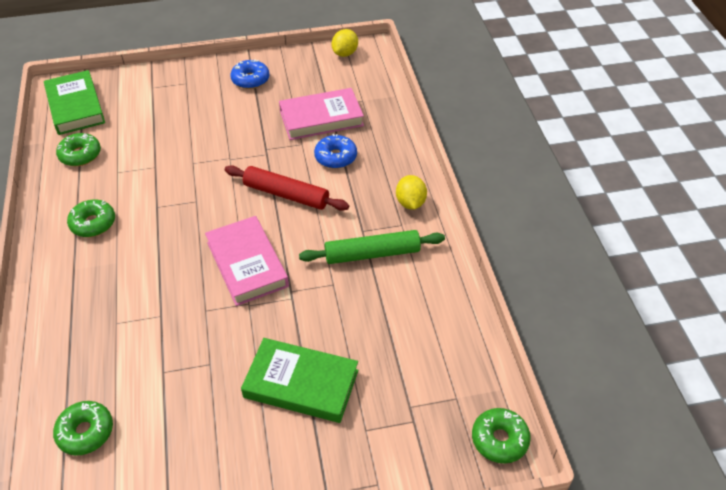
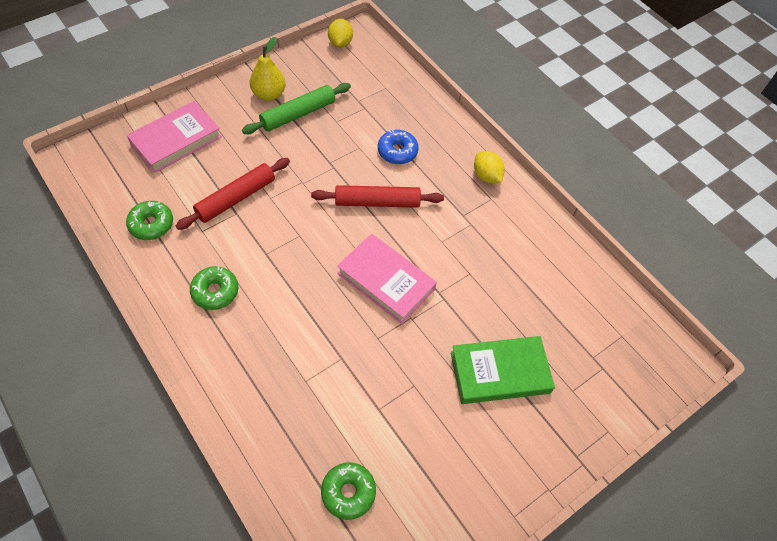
camera: 30 degrees left, 10 degrees up
(75, 106) = (109, 173): green book -> none
(163, 155) = (236, 198): none -> red rolling pin
(250, 80) = (269, 94): blue donut -> yellow pear
(321, 118) = (360, 116): pink book -> pink book (176, 140)
(372, 254) = (484, 234): green rolling pin -> green rolling pin (298, 114)
(499, 439) = (671, 357): green donut -> none

